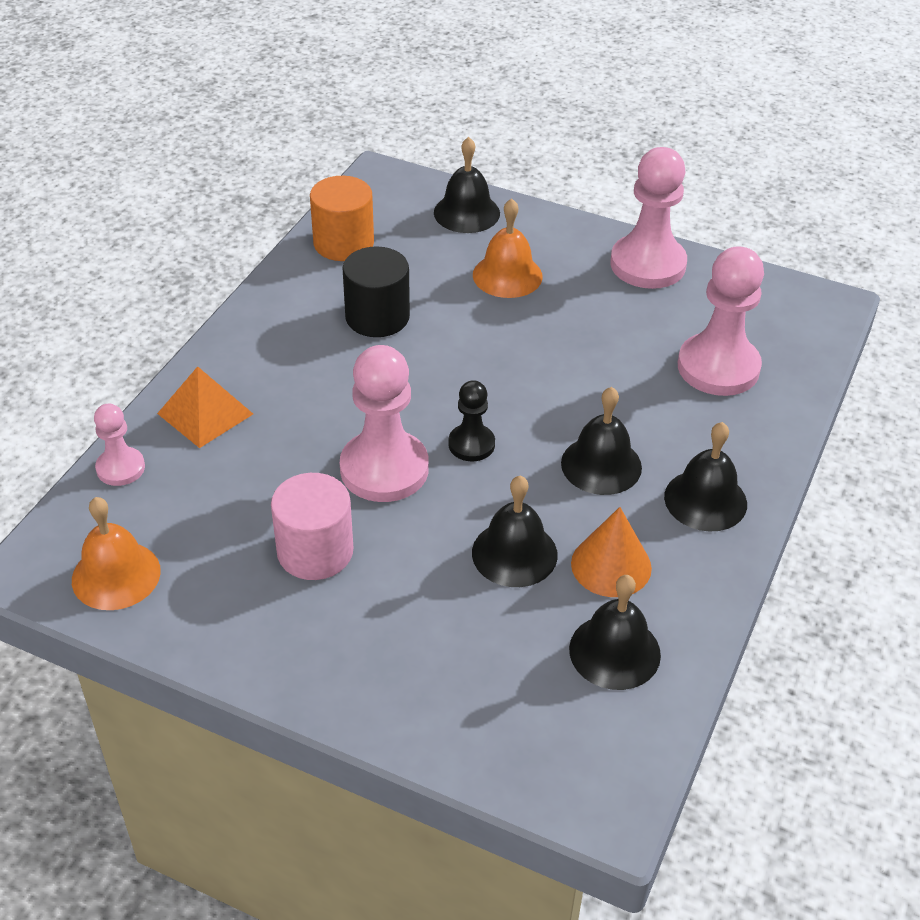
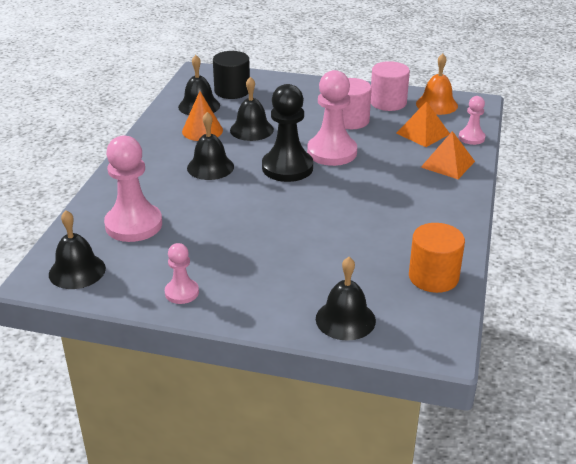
camera: 170 degrees right, 10 degrees down
(198, 493) = (423, 133): none -> orange pyramid
(211, 598) = (388, 102): none -> pink cylinder
(377, 317) = (377, 227): black cylinder -> black cylinder (232, 91)
(471, 444) = (287, 168): black pawn -> black pawn, size x1.86
(507, 275) = (294, 268): orange bell -> none
(648, 264) = (182, 292): pink pawn -> pink pawn, size x0.54
(705, 500) = (151, 159): black bell -> black bell (77, 271)

